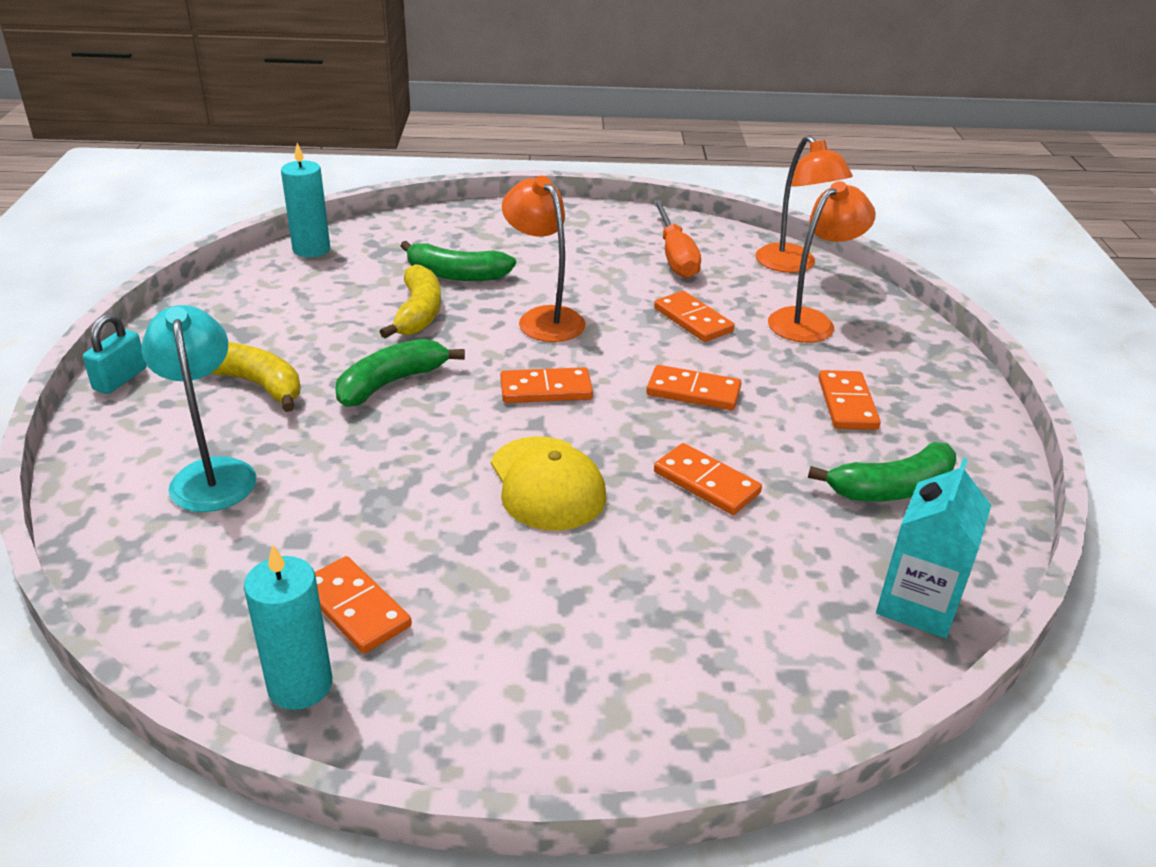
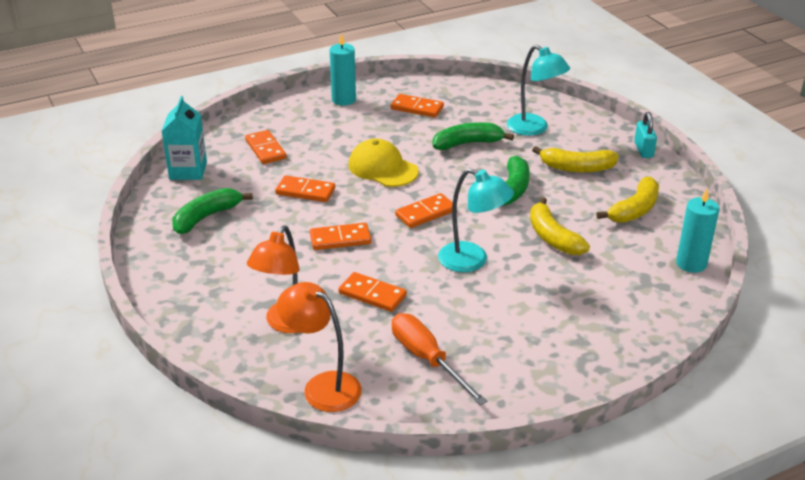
camera: 155 degrees right, 0 degrees up
(275, 312) = (634, 209): none -> yellow banana
(300, 685) = (411, 87): turquoise candle -> turquoise candle (343, 100)
(456, 274) = (567, 277): green banana -> green banana (467, 143)
(544, 318) = (472, 261): orange lamp -> turquoise lamp
(847, 404) = (242, 261): orange domino -> orange domino (266, 149)

